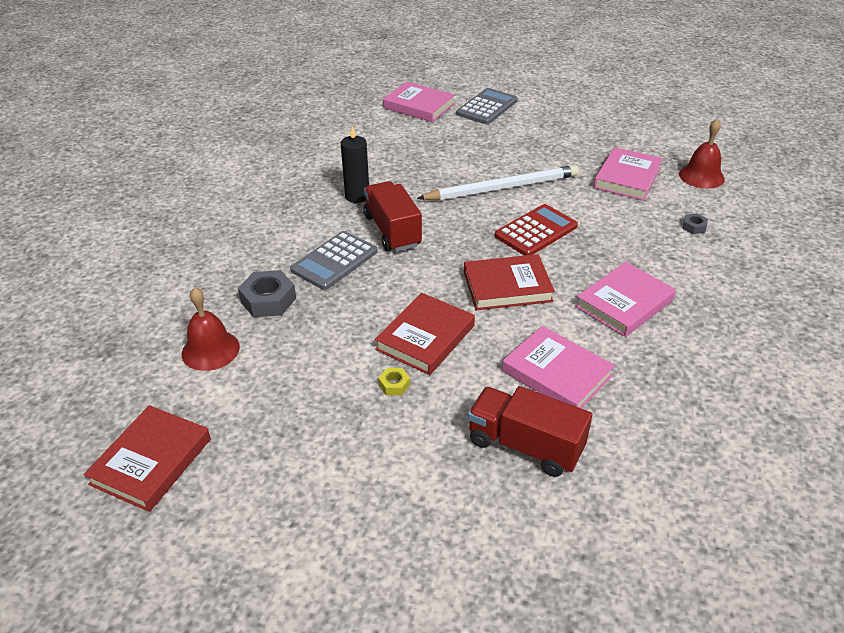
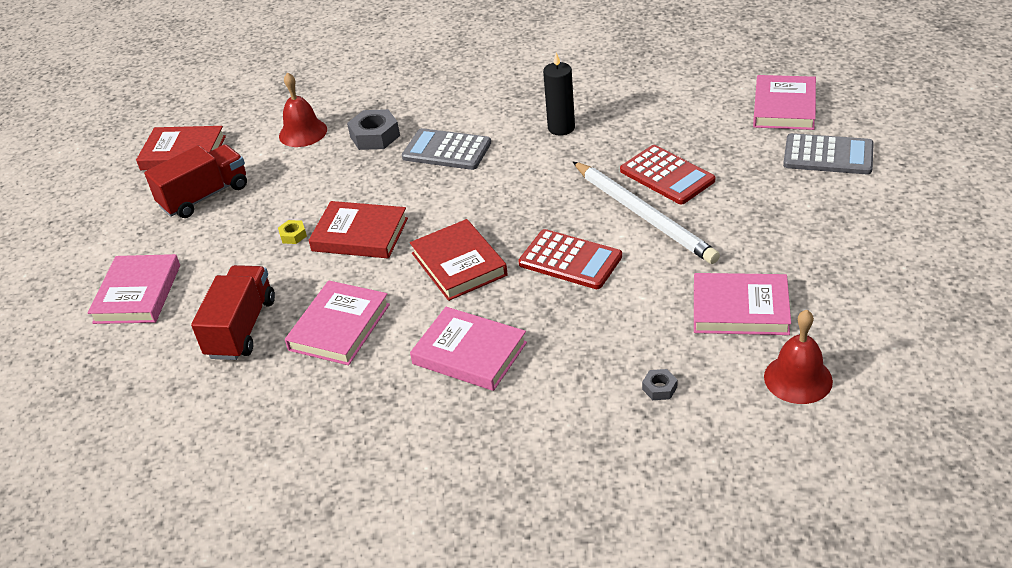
camera: 75 degrees right, 0 degrees up
(392, 231) = (513, 167): red truck -> red truck (204, 196)
(416, 535) = (137, 294): none -> pink book
(462, 167) = (667, 175): none -> red calculator

